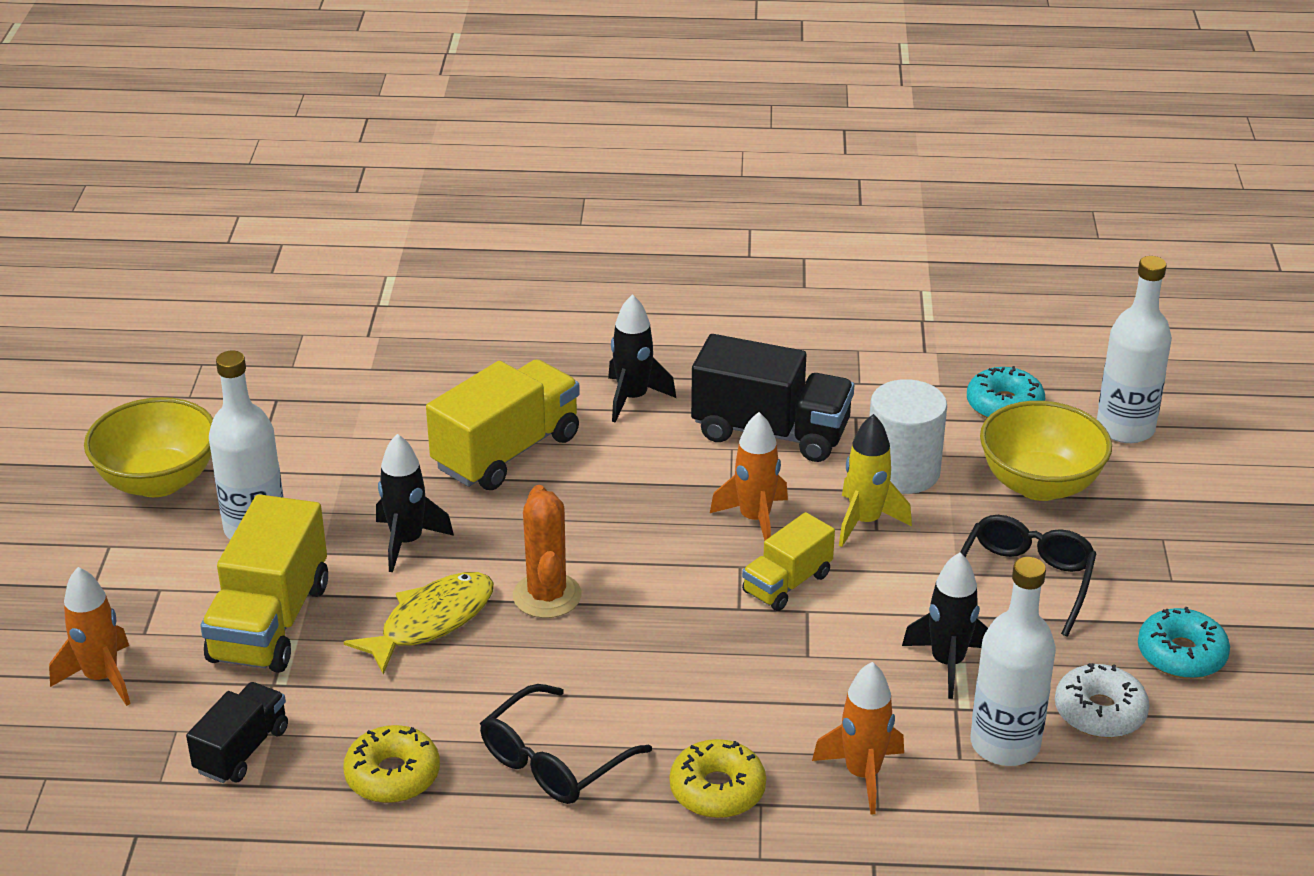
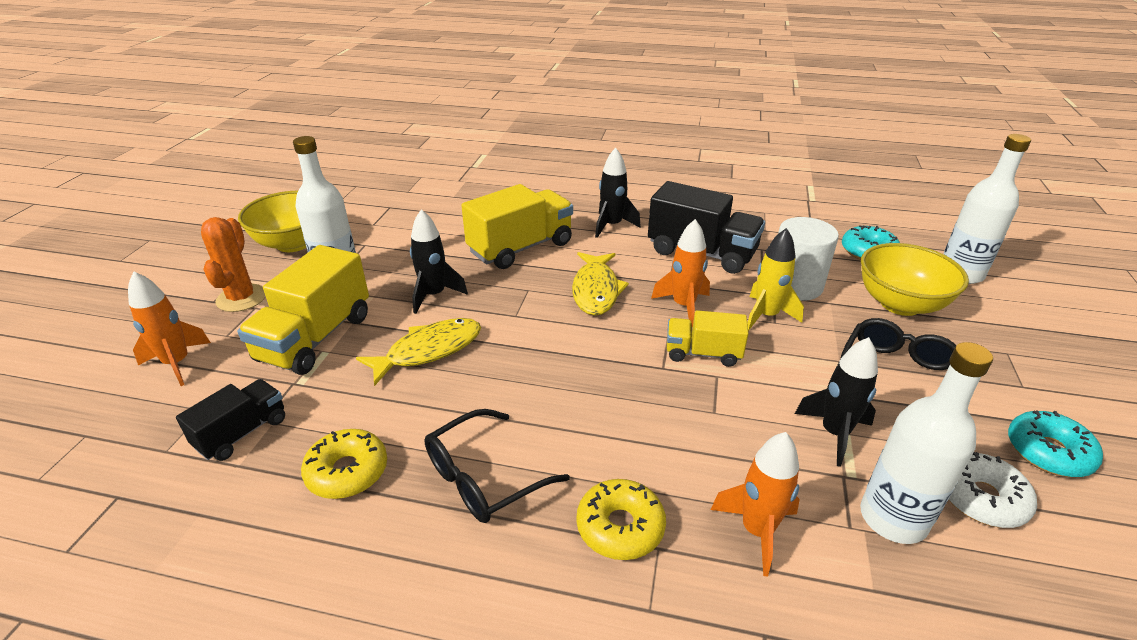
camera: 10 degrees right, 0 degrees up
(547, 596) = (519, 342): orange cactus -> orange cactus (241, 298)
(632, 509) = (596, 290): none -> yellow fish
(787, 583) = (703, 353): yellow truck -> yellow truck turned 45 degrees clockwise

